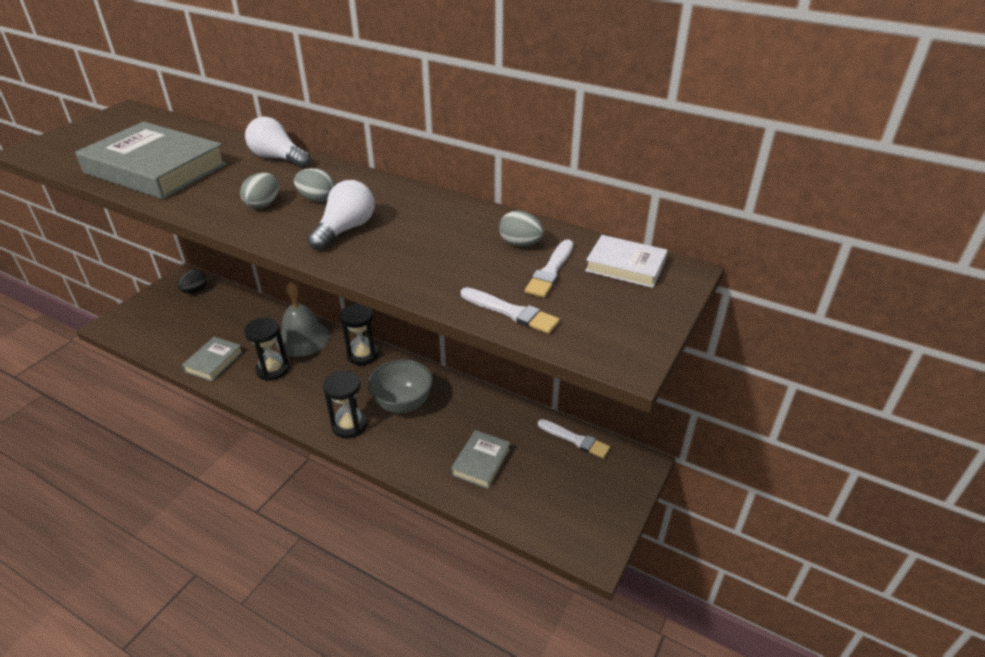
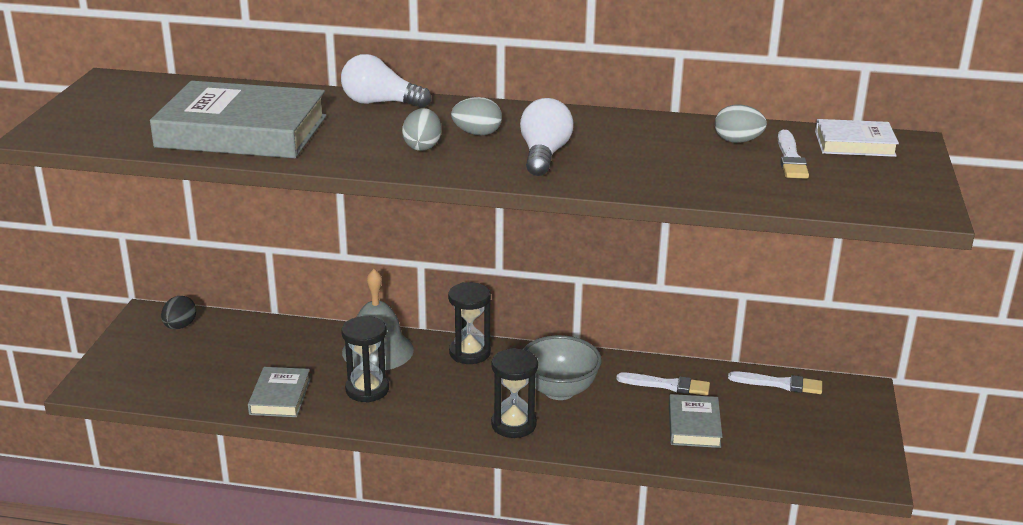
camera: 20 degrees left, 10 degrees down
(511, 312) = (789, 194): white brush -> white brush (667, 385)

